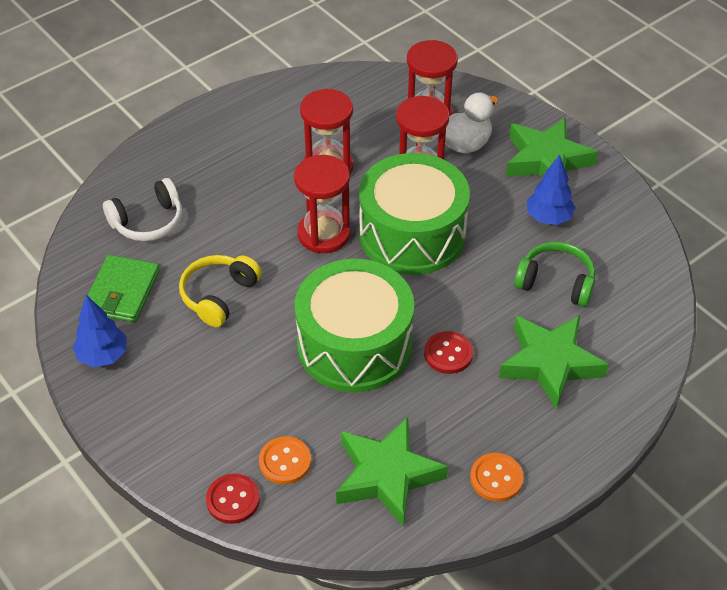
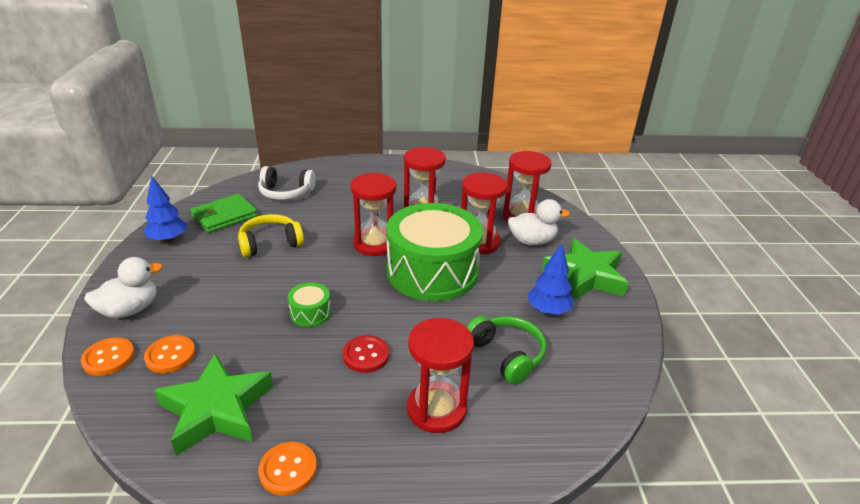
camera: 35 degrees right, 15 degrees down
(182, 449) = (130, 310): none -> white duck
(233, 500) = (109, 358): red button -> orange button
(354, 345) = (310, 313): green drum -> green drum, size x0.40
(550, 363) = (436, 409): green star -> red hourglass

